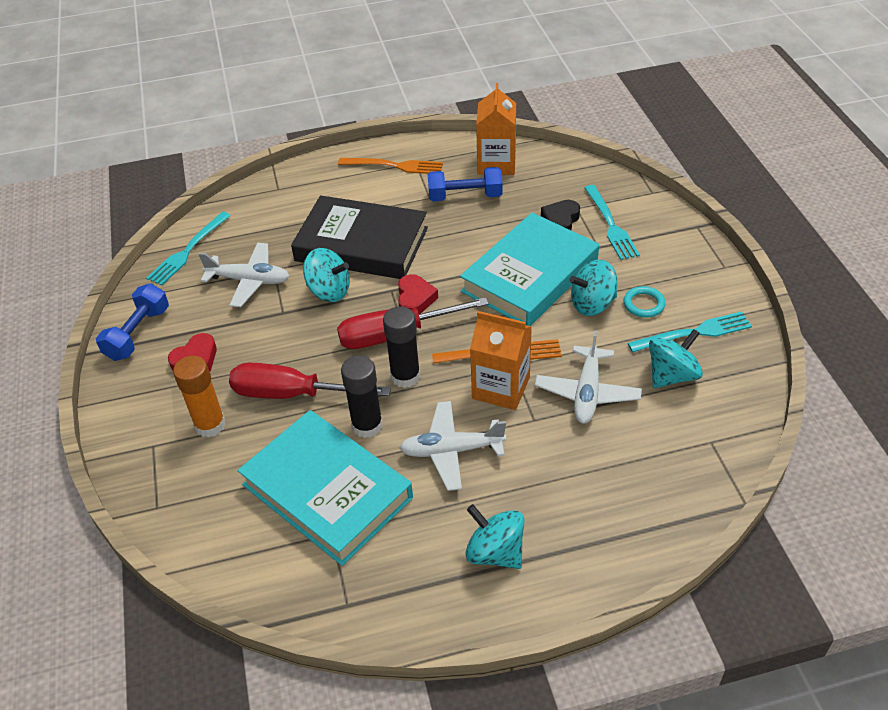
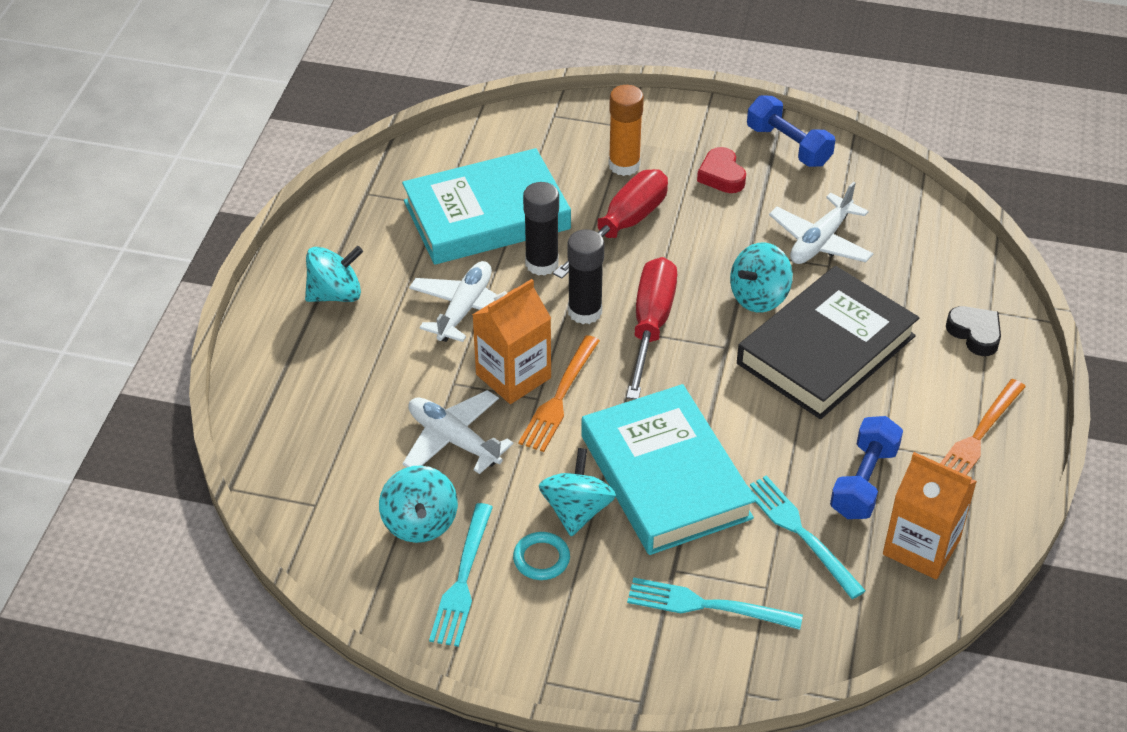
camera: 115 degrees right, 0 degrees up
(188, 251) = (907, 208): turquoise fork -> turquoise fork (800, 532)
(415, 299) = (697, 361): red heart -> none
(560, 221) = (749, 556): black heart -> black heart (975, 334)

